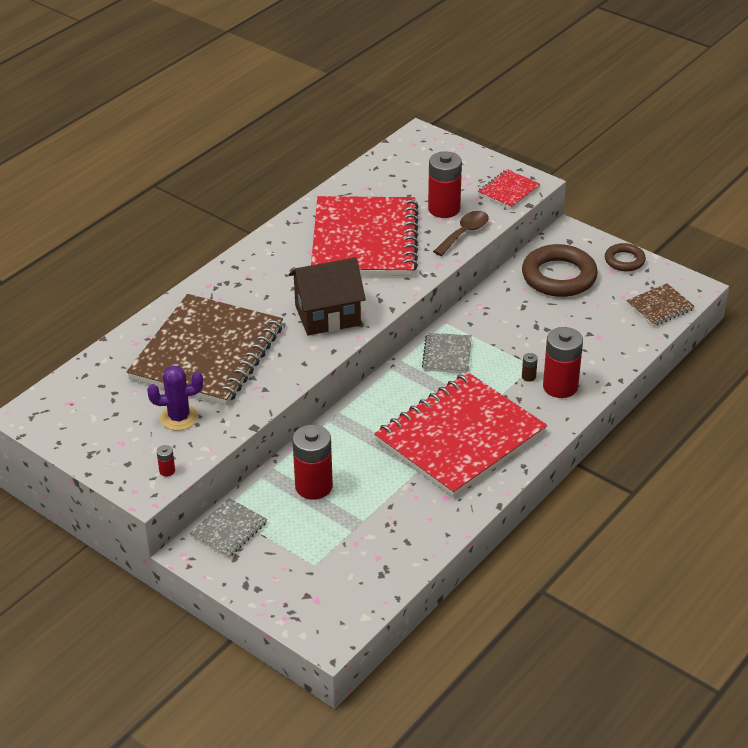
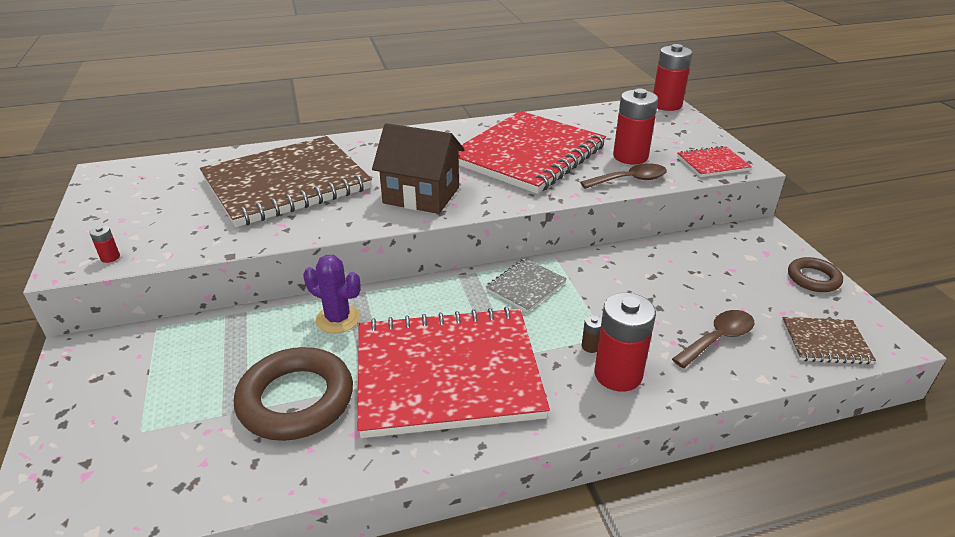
camera: 35 degrees right, 5 degrees down
(179, 418) = (189, 221): purple cactus -> purple cactus (338, 319)
(229, 529) = (132, 348): grey notebook -> none
(313, 486) = (252, 348): red battery -> red battery (666, 105)
(559, 276) = (719, 265): brown ring -> brown ring (296, 400)
(598, 334) = (718, 339): none -> brown spoon

